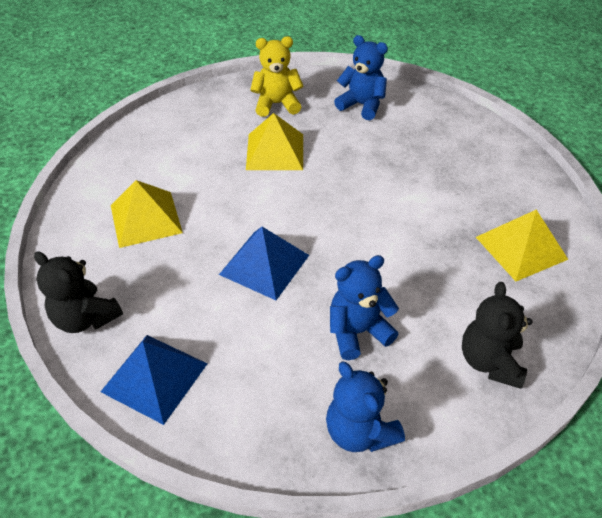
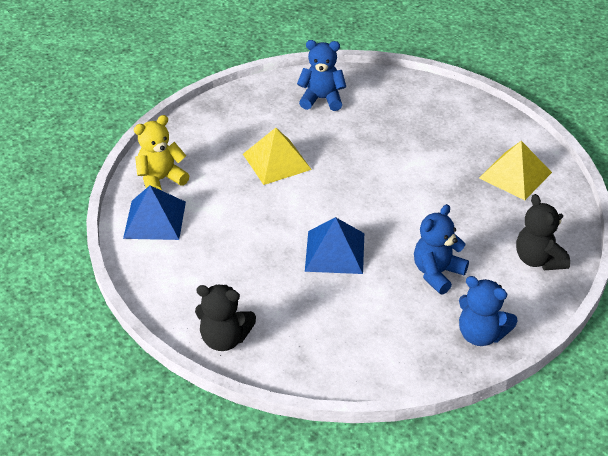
camera: 25 degrees left, 5 degrees down
(145, 218) = (210, 251): yellow pyramid -> none
(154, 377) = (312, 357): blue pyramid -> blue pyramid (154, 219)
(277, 104) = (247, 120): yellow teddy bear -> yellow teddy bear (161, 180)

